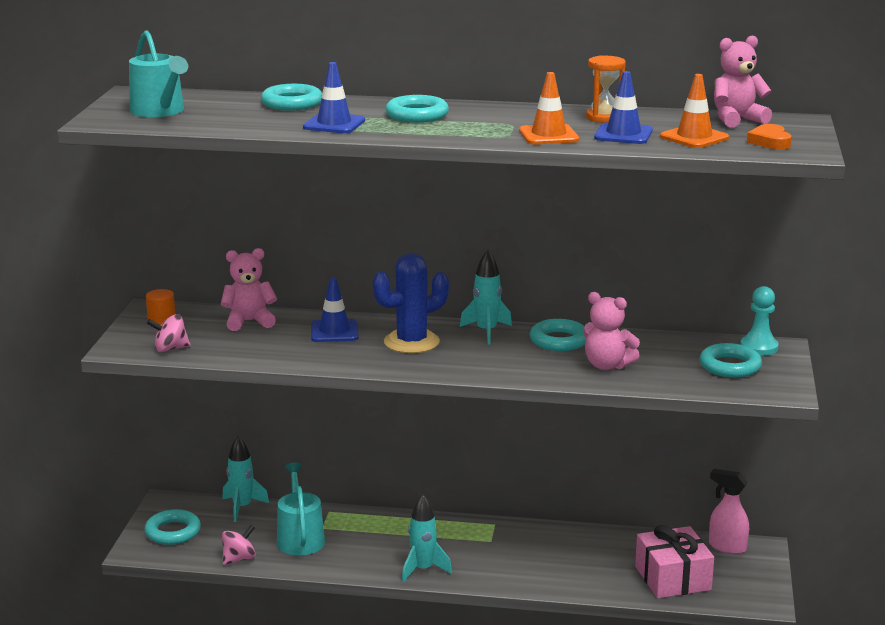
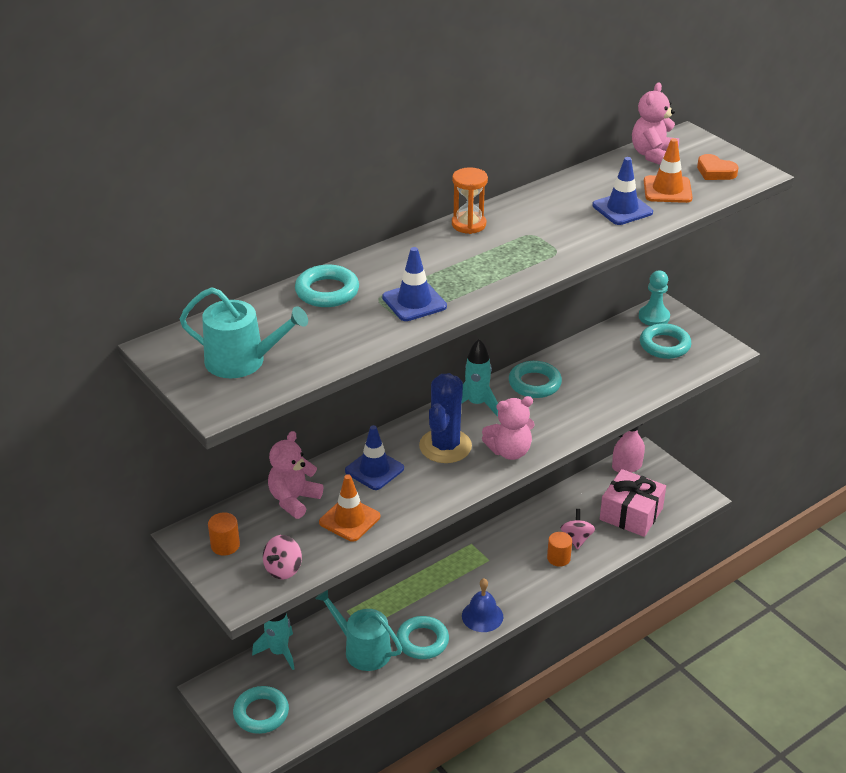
camera: 45 degrees left, 15 degrees up
(239, 559) = (348, 700): pink spinning top -> pink spinning top (576, 539)
(417, 115) = (449, 257): turquoise ring -> turquoise ring (422, 641)
(423, 569) = (482, 616): turquoise rocket -> blue bell
(548, 135) = (581, 235): orange traffic cone -> orange traffic cone (349, 519)
(552, 570) = (558, 558): none -> orange cylinder
(604, 118) = (574, 194): orange hourglass -> orange hourglass (469, 224)
(607, 365) = (598, 389): pink teddy bear -> pink teddy bear (509, 451)

